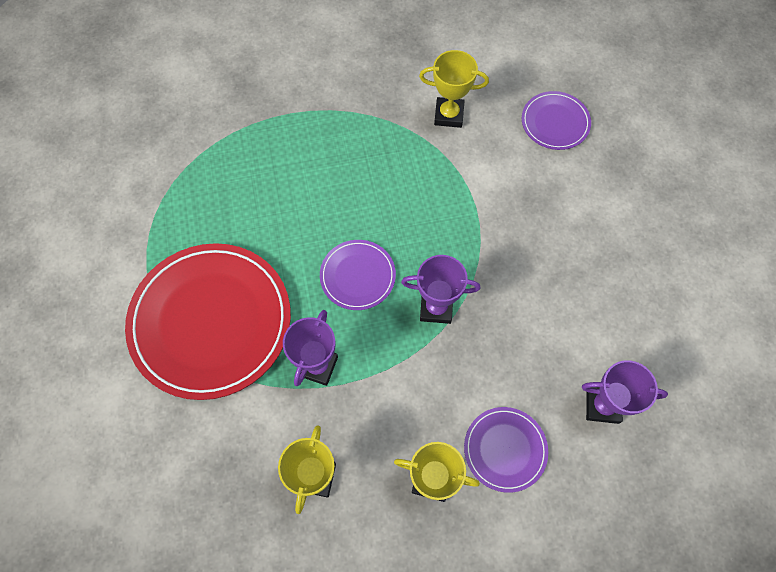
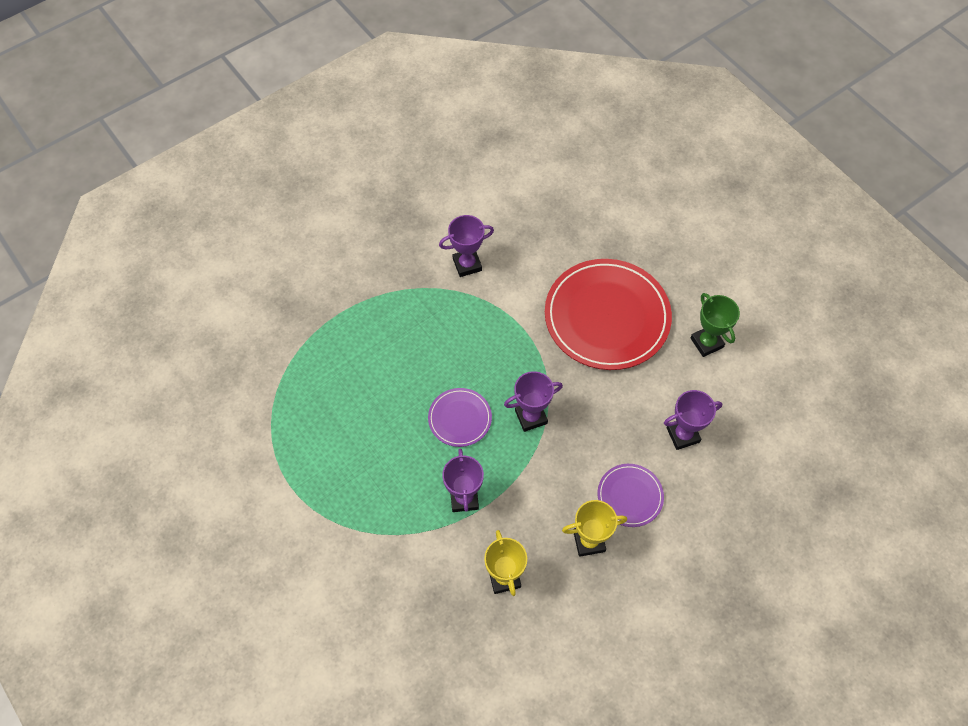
camera: 25 degrees left, 5 degrees down
(211, 322) = (364, 502): red plate -> red plate (607, 317)
(448, 115) = (467, 264): yellow trophy -> purple trophy
(555, 122) = (551, 238): purple plate -> none
(681, 310) = (706, 342): none -> green trophy

